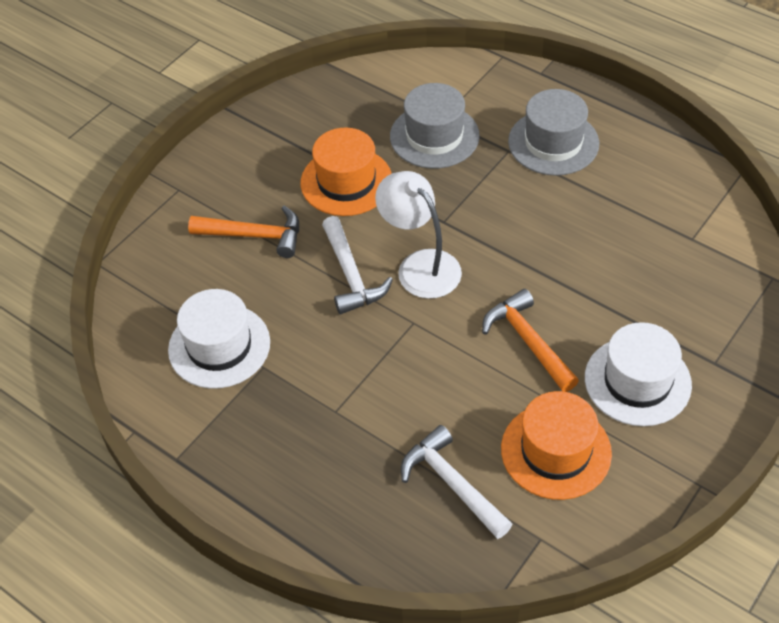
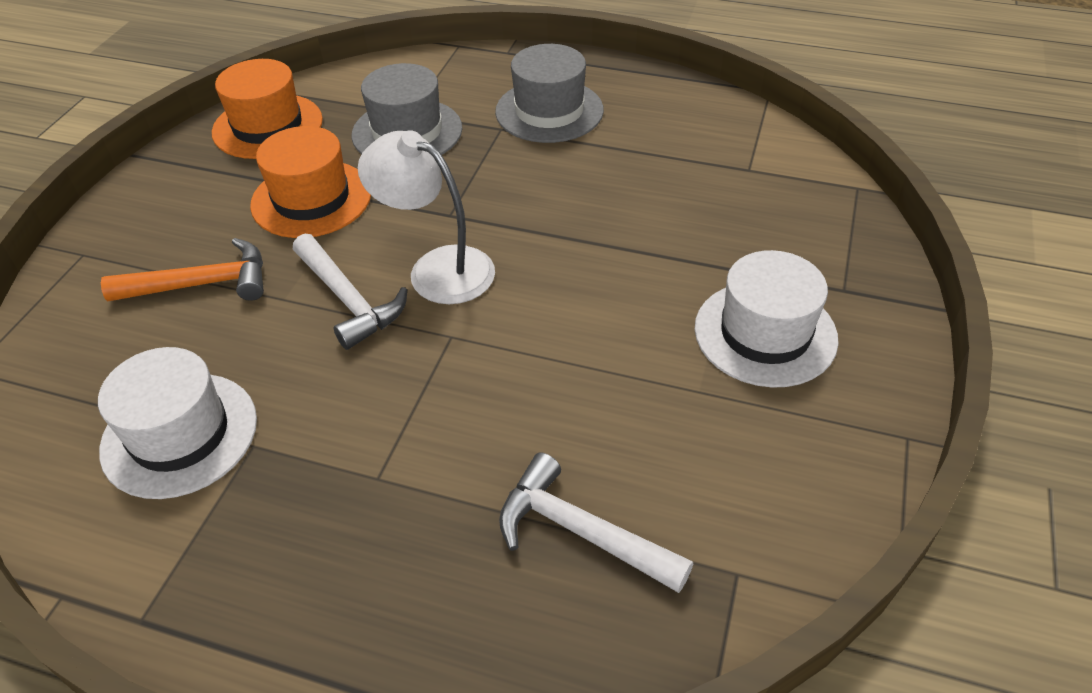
camera: 20 degrees left, 5 degrees down
(527, 341) = (608, 321): orange hammer -> none
(556, 451) = (704, 446): orange hat -> orange hat (267, 126)

